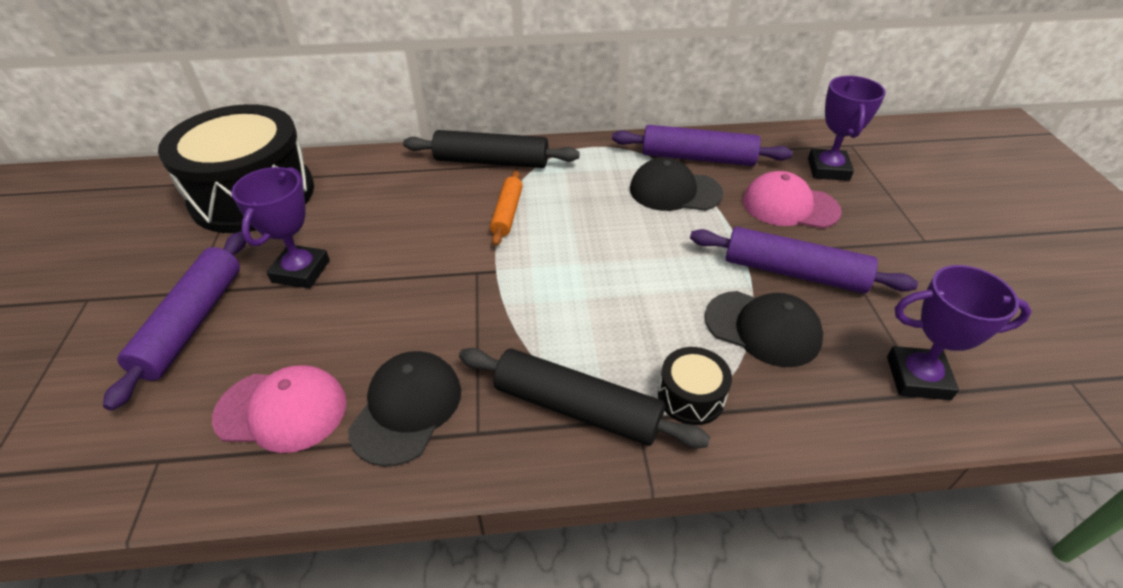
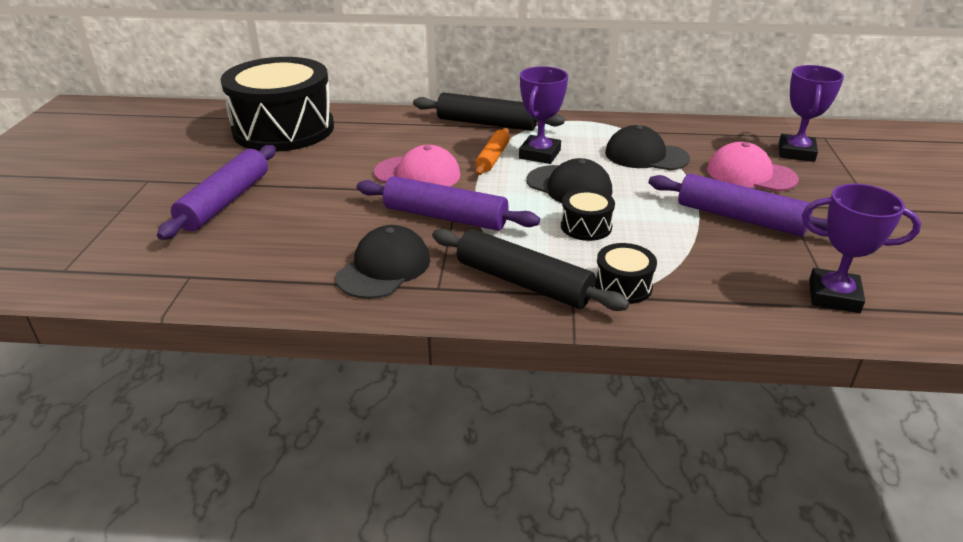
camera: 10 degrees right, 10 degrees down
(282, 410) = (286, 258): pink cap -> pink cap (418, 174)
(301, 271) = (314, 179): purple trophy -> purple trophy (540, 154)
(631, 307) = (586, 226): none -> black drum
(698, 158) = (674, 135): purple rolling pin -> purple rolling pin (445, 217)
(763, 328) = (700, 251): black cap -> black cap (569, 186)

